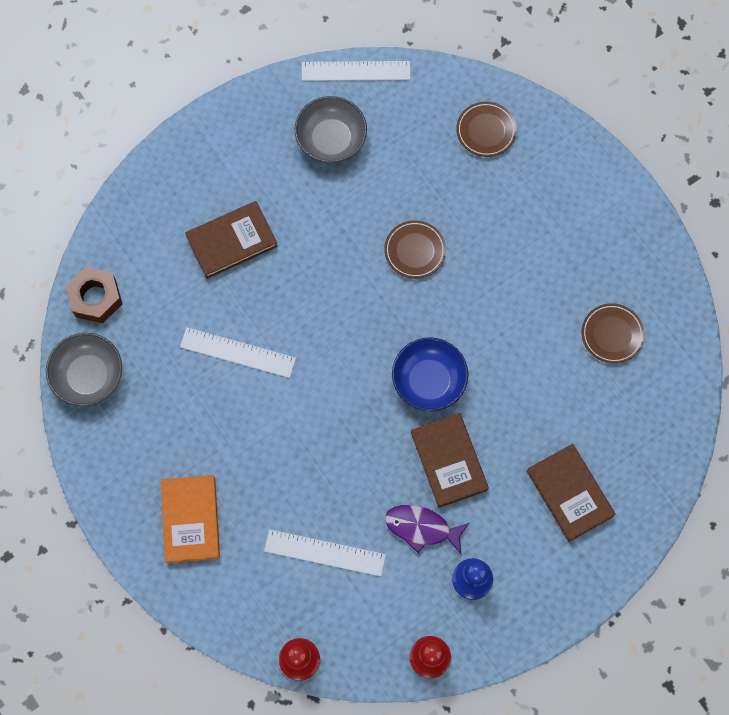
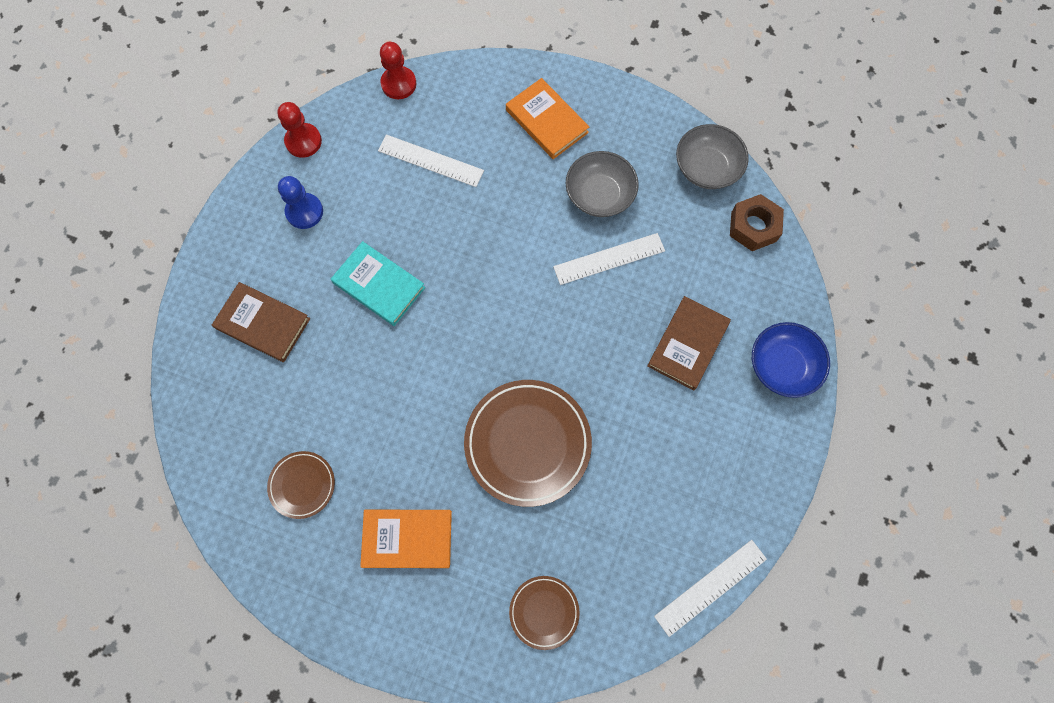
camera: 145 degrees right, 0 degrees up
(325, 552) = (430, 161): white ruler -> white ruler turned 45 degrees clockwise
(331, 139) = (679, 498): grey bowl -> grey bowl (599, 195)
(415, 251) = (527, 443): brown plate -> brown plate, size x1.92
(421, 528) = (368, 223): purple fish -> none
(429, 380) = (438, 338): blue bowl -> blue bowl (782, 366)
(449, 461) = (379, 285): brown book -> turquoise book
(553, 242) = (407, 539): none -> orange book

